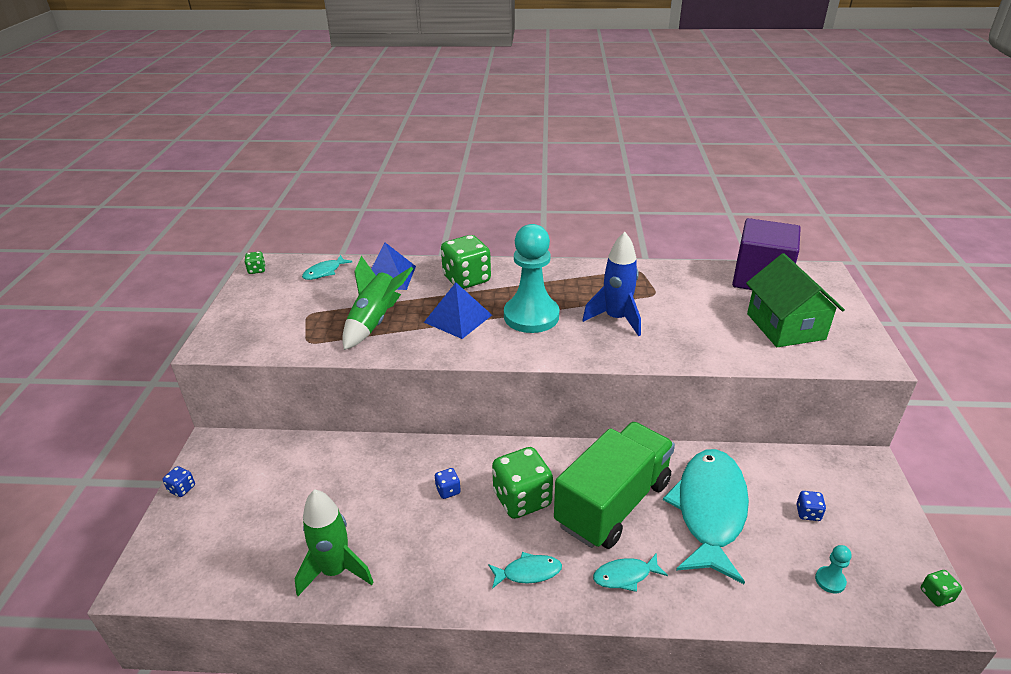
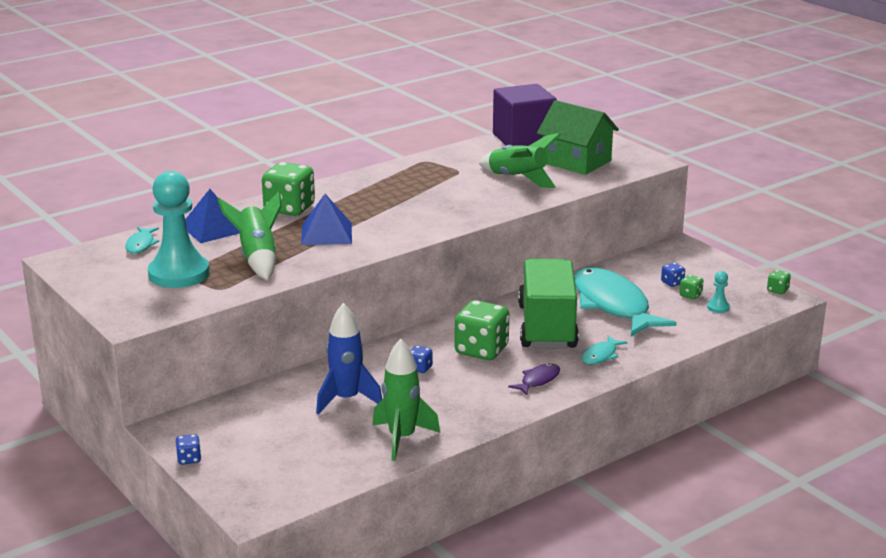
camera: 40 degrees left, 10 degrees down
(257, 270) = (64, 265): green dice -> green dice (690, 295)
(528, 572) = (538, 380): turquoise fish -> purple fish
(531, 316) = (385, 213): turquoise pawn -> turquoise pawn (179, 274)
(616, 319) = (453, 194): blue rocket -> blue rocket (346, 400)
(699, 325) = (518, 179): none -> green rocket

